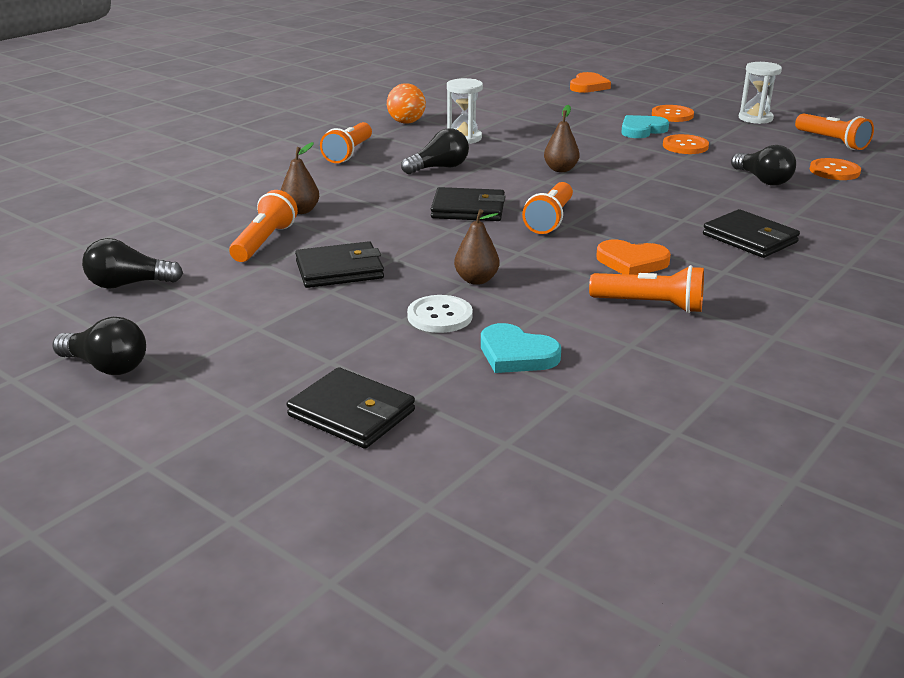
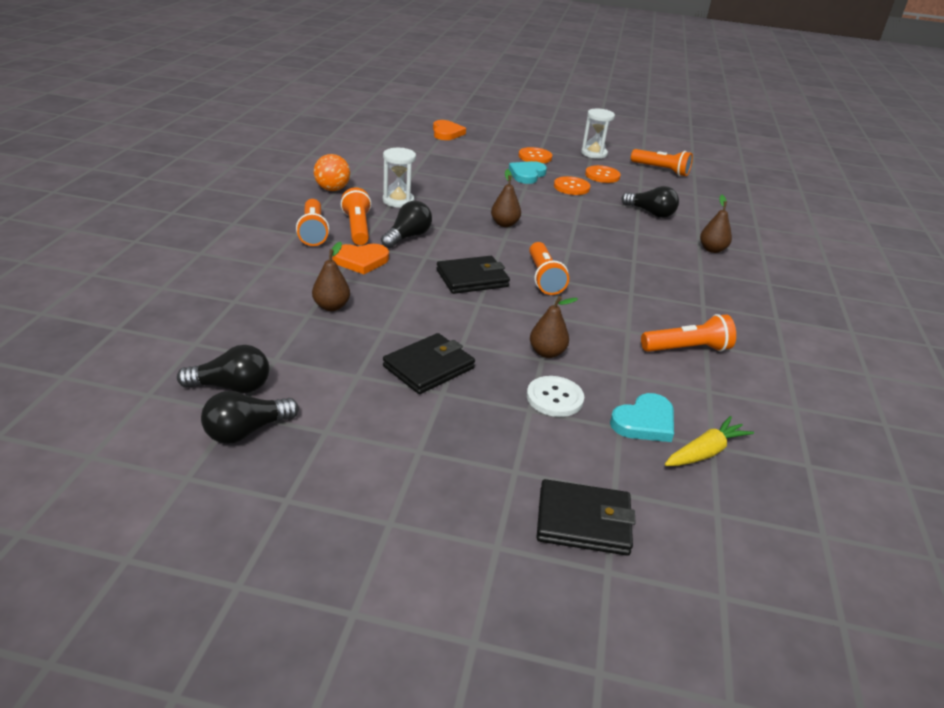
camera: 30 degrees left, 5 degrees up
(106, 366) = (321, 538): black light bulb -> black light bulb (231, 387)
(264, 242) = (332, 350): orange flashlight -> orange flashlight (357, 228)
(516, 354) = (644, 422): turquoise heart -> turquoise heart turned 45 degrees counterclockwise
(557, 393) = (705, 452): none -> yellow carrot
(632, 262) = (638, 309): orange heart -> orange heart (361, 261)
(749, 238) = (691, 270): black wallet -> none
(806, 223) = (712, 249): none -> brown pear
(834, 171) = (686, 198): orange button -> orange button (602, 175)

